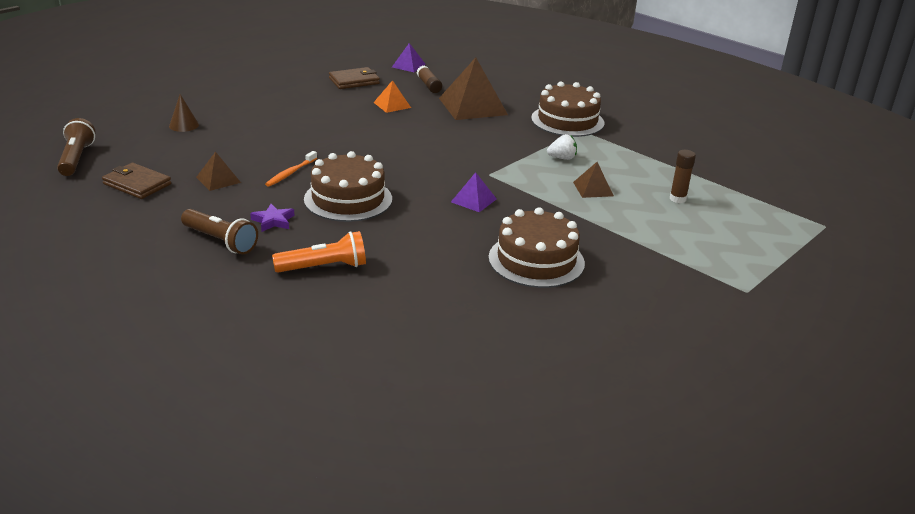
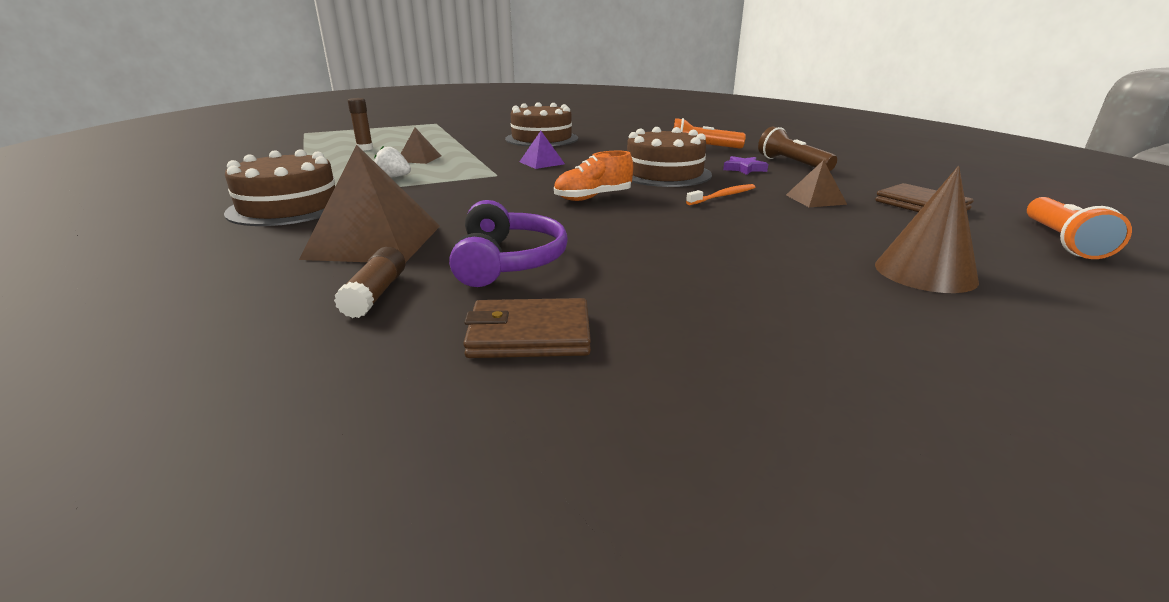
camera: 155 degrees left, 5 degrees down
(76, 158) = (1062, 241): brown flashlight -> orange flashlight
(184, 125) = (925, 272): brown cone -> brown cone, size x1.62
(387, 157) = (593, 197): none -> orange shoe
(392, 105) = (508, 261): orange pyramid -> purple headphones
(408, 65) = (319, 372): purple pyramid -> none

